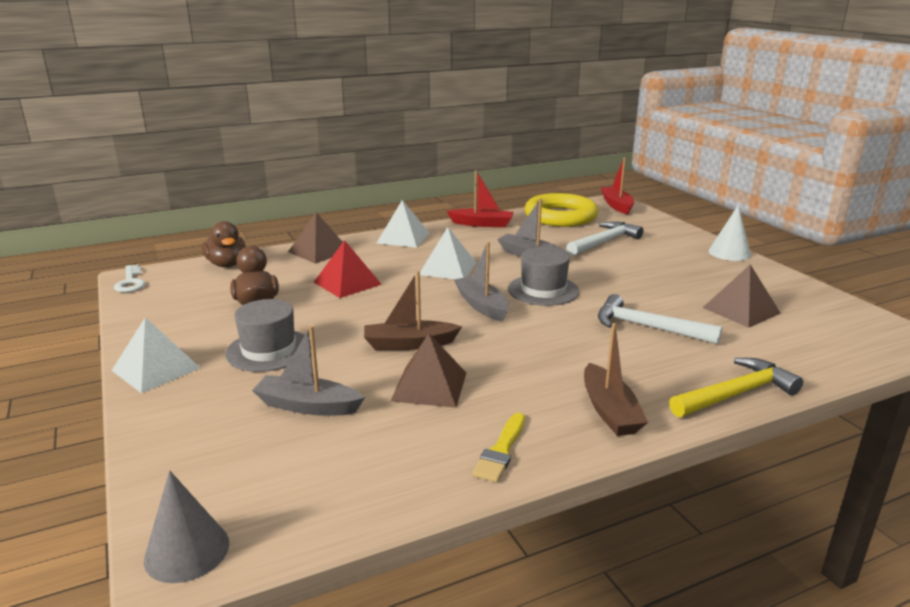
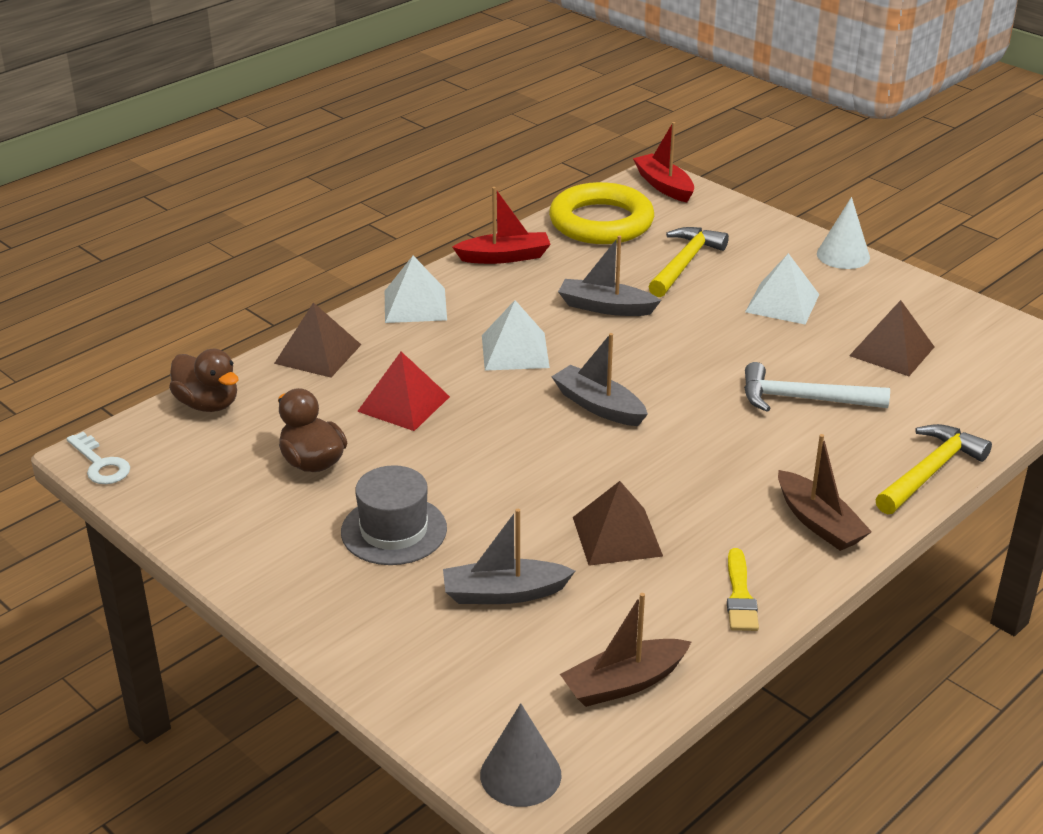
camera: 20 degrees left, 10 degrees up
(156, 369) = (280, 588): white pyramid -> white pyramid (782, 303)
(409, 344) = (553, 483): brown boat -> brown boat (624, 683)
(543, 290) = (656, 365): grey hat -> none
(604, 242) = (684, 263): white hammer -> yellow hammer

